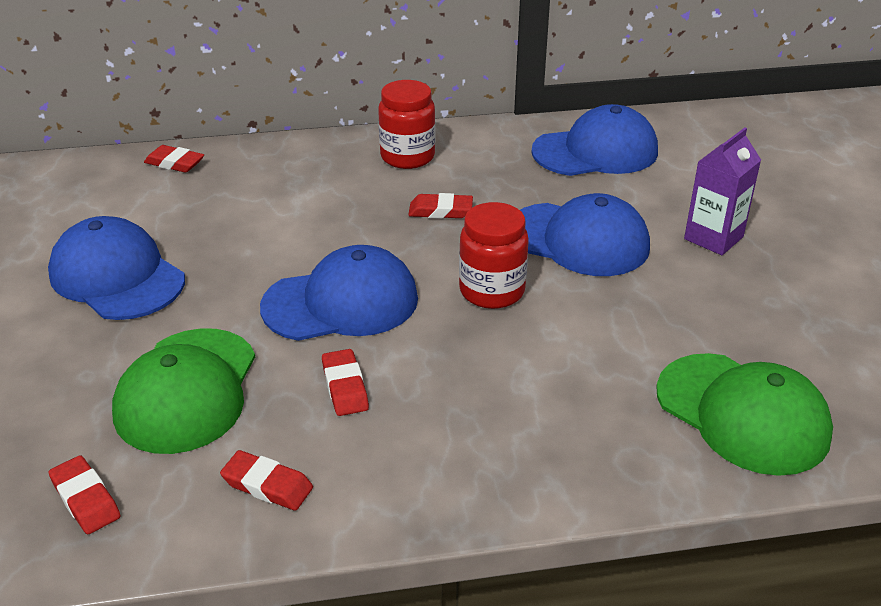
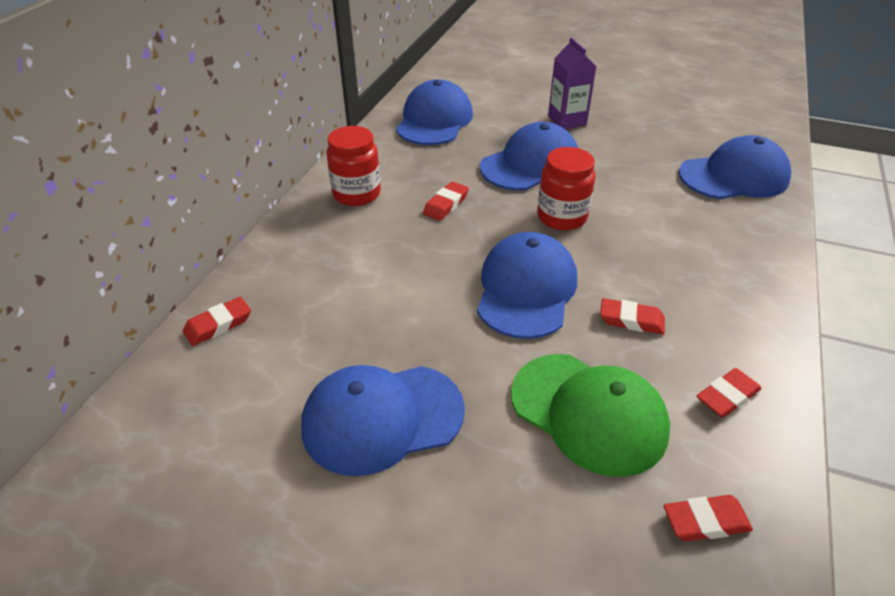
camera: 60 degrees left, 5 degrees up
(742, 413) = (734, 176): green cap -> blue cap

